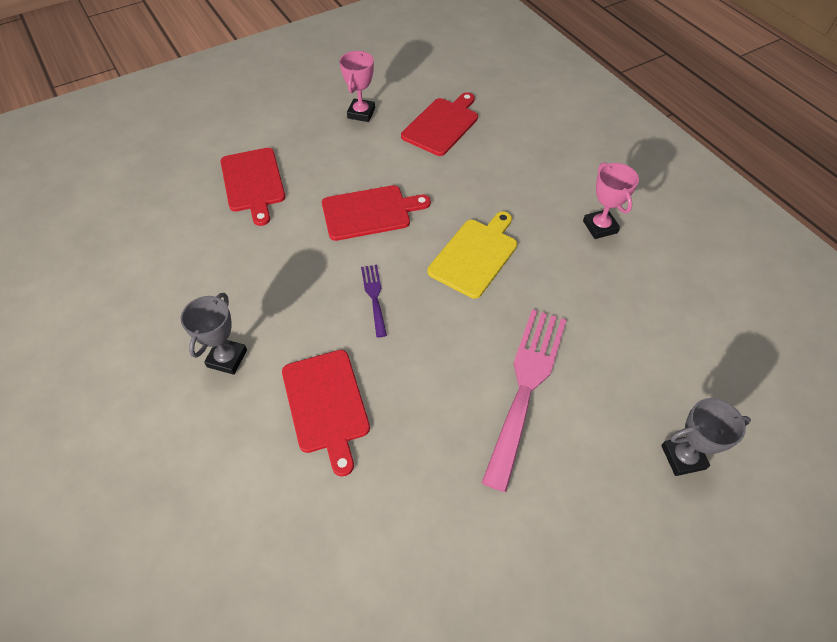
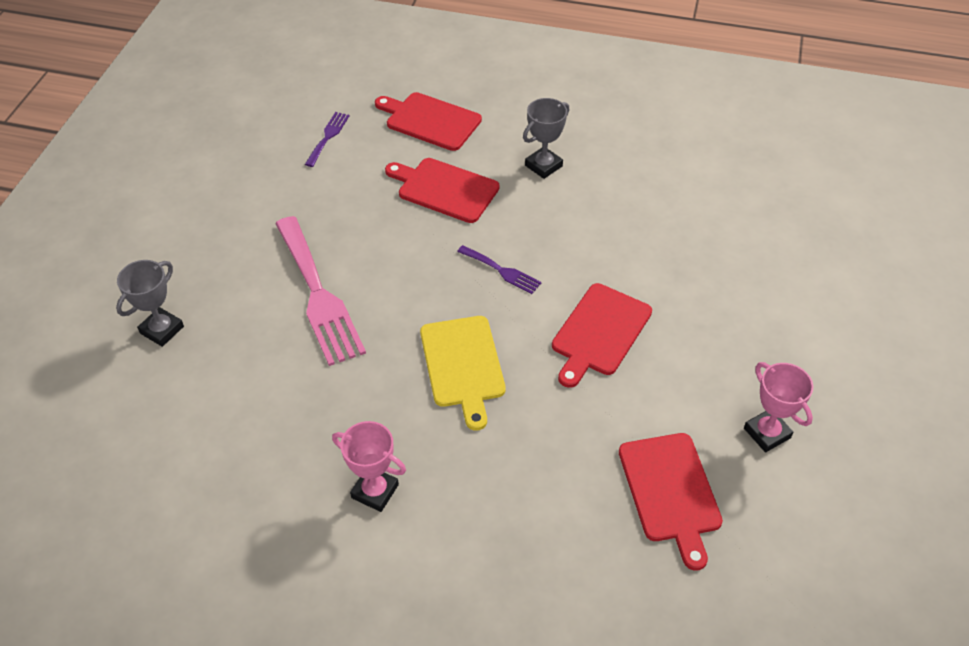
camera: 135 degrees right, 5 degrees down
(227, 358) = (543, 166): grey trophy -> grey trophy turned 75 degrees clockwise
(253, 182) = (731, 280): red cutting board -> red cutting board (430, 120)
(354, 579) = (328, 137): none -> purple fork

